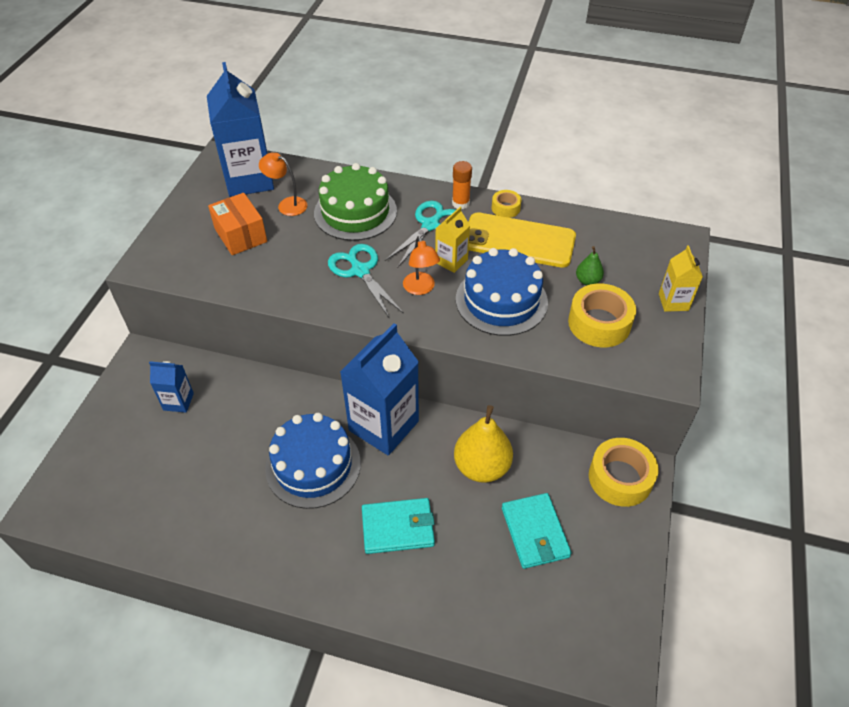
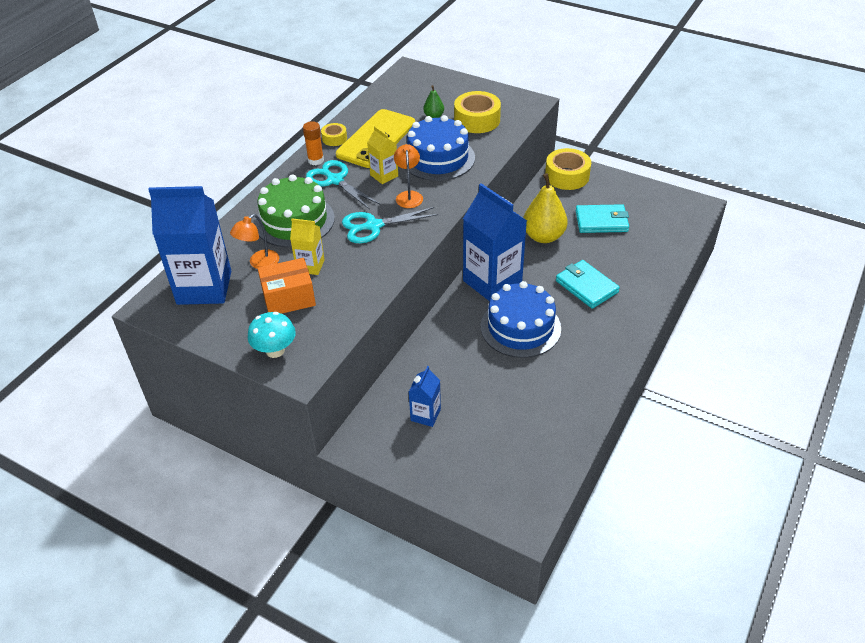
camera: 75 degrees left, 5 degrees down
(170, 243) = (275, 350): none -> turquoise mushroom
(398, 528) = (586, 286): turquoise wallet -> turquoise wallet turned 45 degrees counterclockwise
(421, 288) = (409, 196): orange lamp -> orange lamp turned 90 degrees counterclockwise
(673, 302) = (468, 86): yellow carton -> yellow carton (310, 266)

